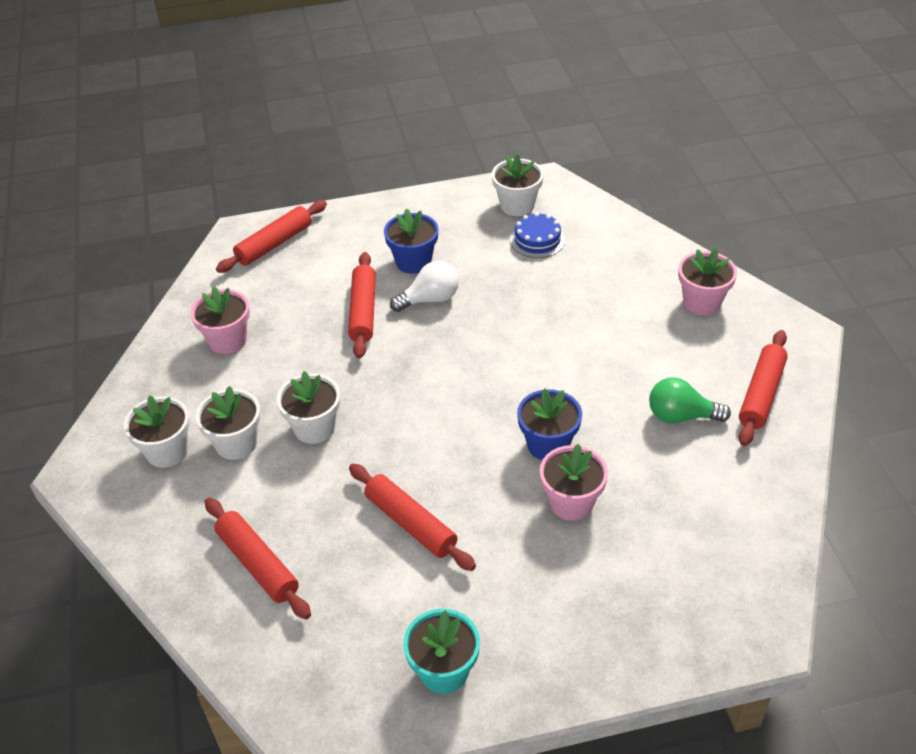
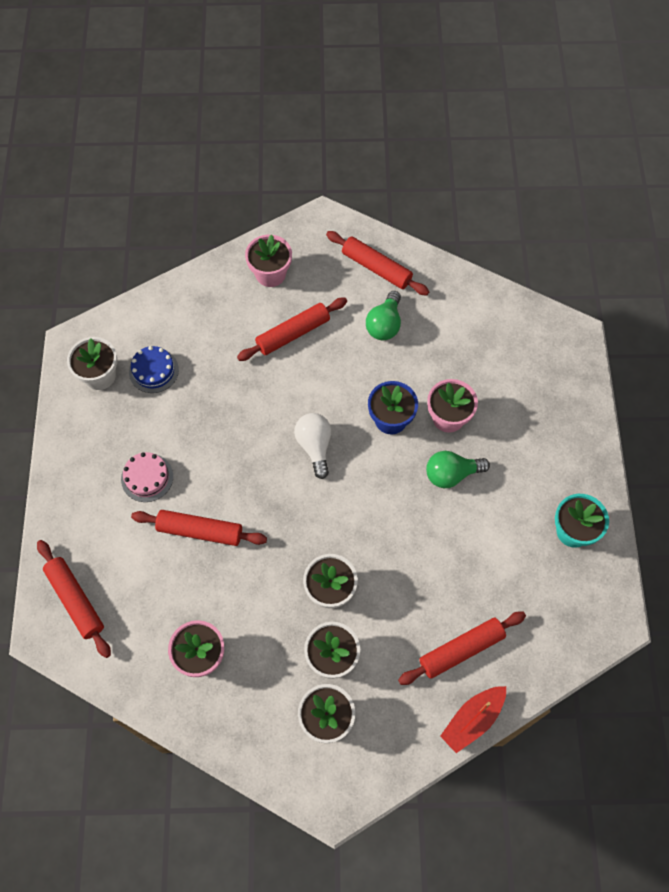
camera: 80 degrees left, 20 degrees up
(171, 588) = (472, 720): none -> red boat
(410, 523) = (445, 531): red rolling pin -> red rolling pin (293, 334)
(413, 261) = (147, 477): blue flower pot -> pink cake
(430, 299) = (202, 473): white light bulb -> white light bulb (315, 446)
(491, 518) = (451, 474): none -> green light bulb

